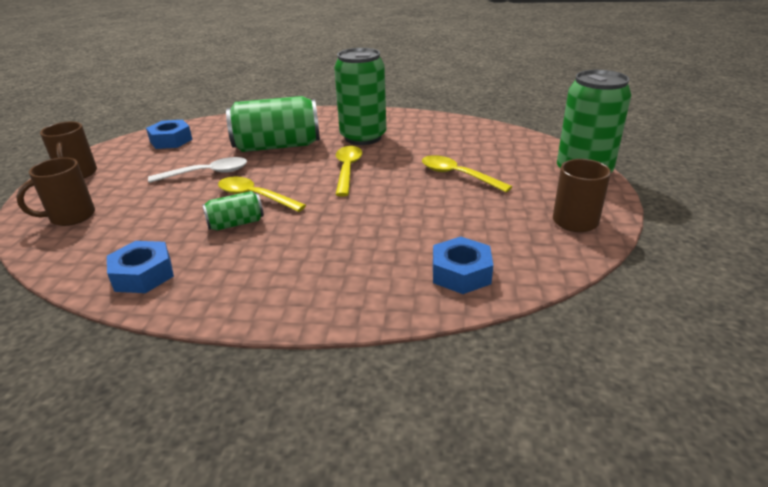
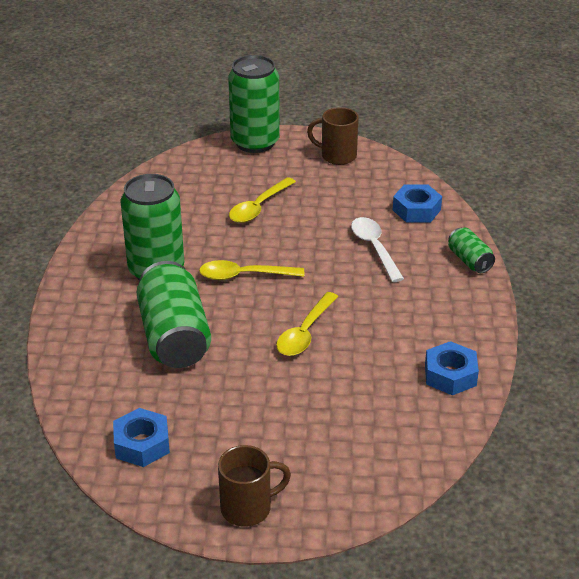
camera: 95 degrees left, 5 degrees up
(70, 217) = (357, 468): brown mug -> none
(207, 173) = (249, 382): white spoon -> white spoon (374, 248)
(236, 223) = (359, 336): green can -> green can (469, 260)

